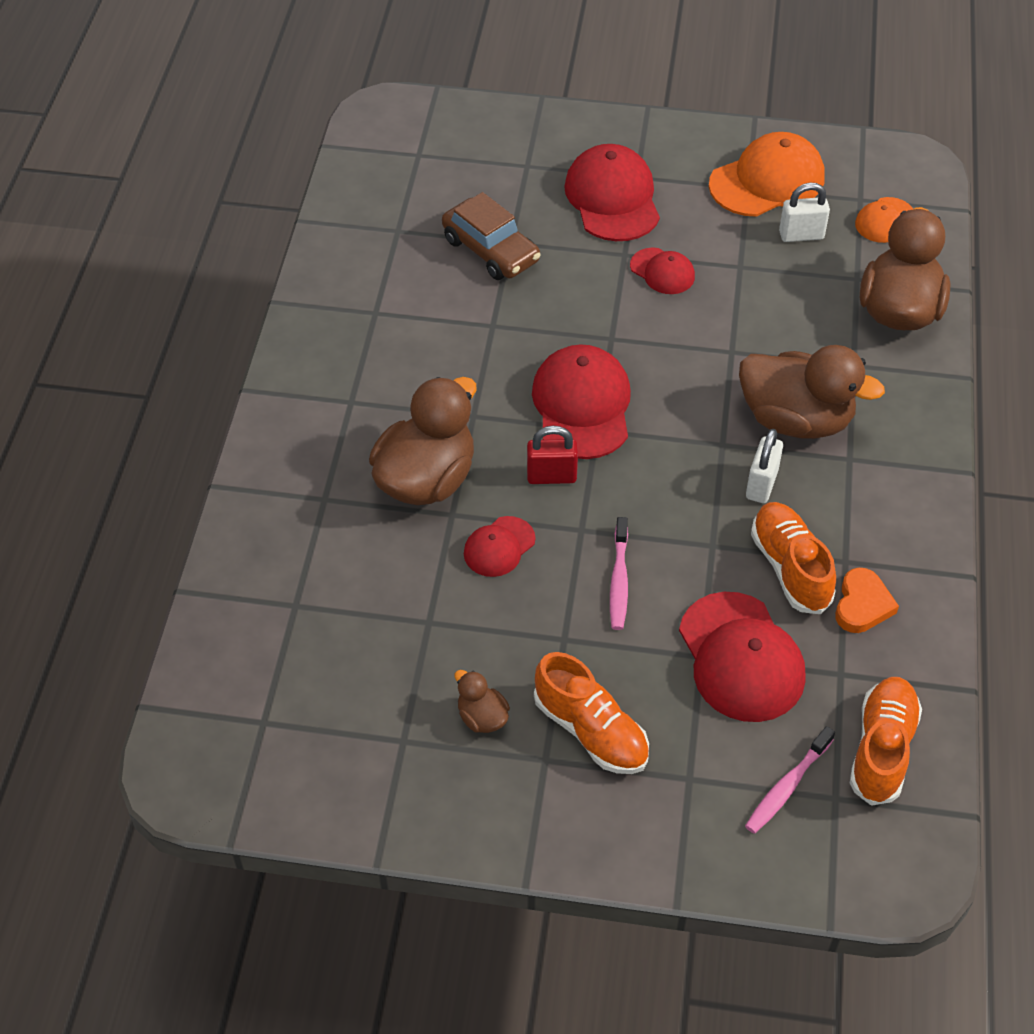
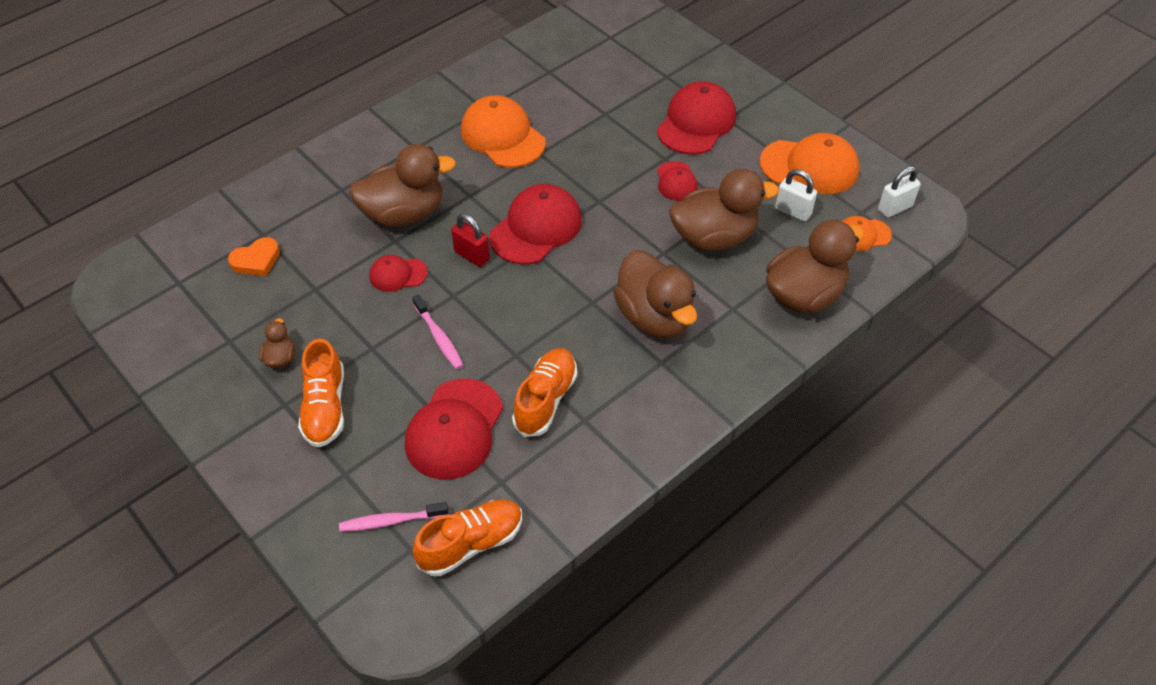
camera: 40 degrees right, 0 degrees up
(432, 331) = (502, 136): none -> orange cap
(491, 250) = (588, 111): brown car -> none
(619, 581) = (439, 337): pink toothbrush -> pink toothbrush turned 75 degrees counterclockwise
(760, 306) = (714, 237): none -> brown duck
(761, 484) = (587, 340): white padlock -> white padlock (895, 208)
(862, 605) = (563, 452): orange heart -> orange heart (256, 260)

